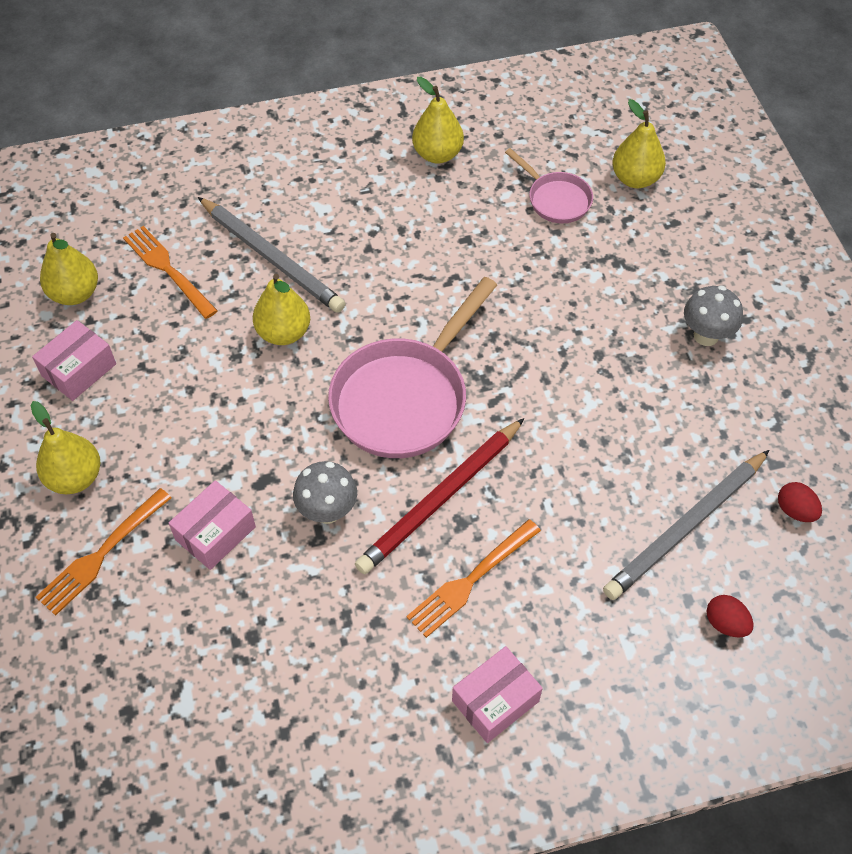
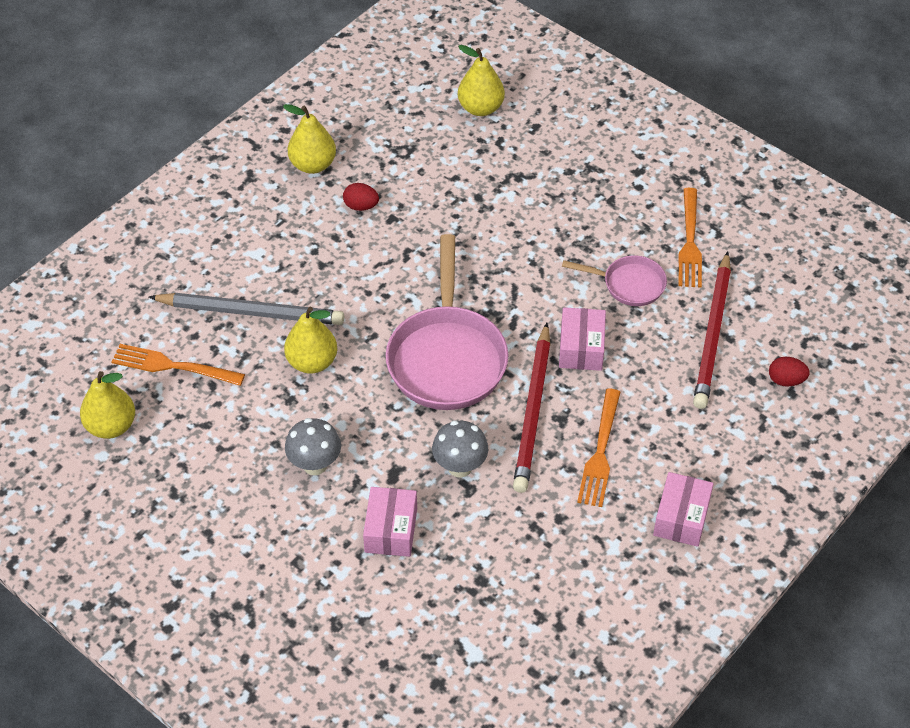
camera: 35 degrees left, 5 degrees down
(75, 477) = (245, 557): yellow pear -> none
(79, 370) = (171, 480): pink box -> pink box (581, 348)
(102, 554) = (318, 595): orange fork -> orange fork (690, 242)
(555, 199) = (434, 153): pink pan -> pink pan (629, 284)
(686, 527) = (712, 333): grey pencil -> red pencil
(706, 335) = (623, 197): grey mushroom -> grey mushroom (315, 465)
(795, 510) = (773, 283): red egg -> red egg (361, 206)

